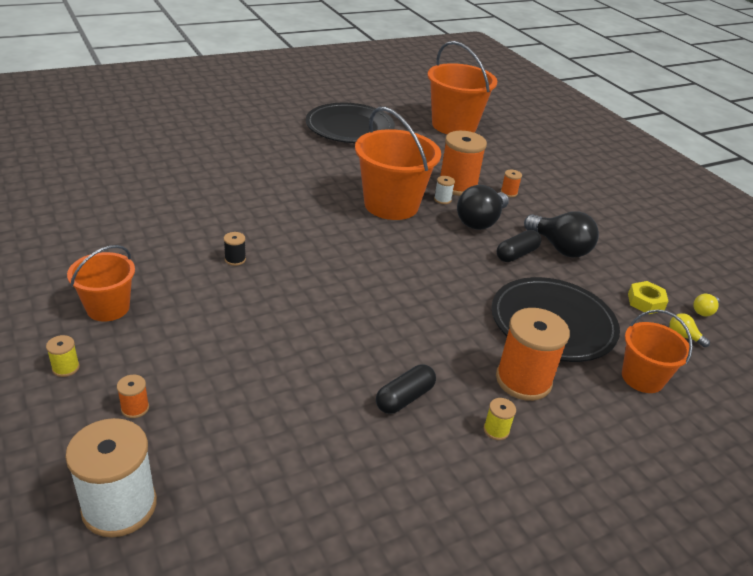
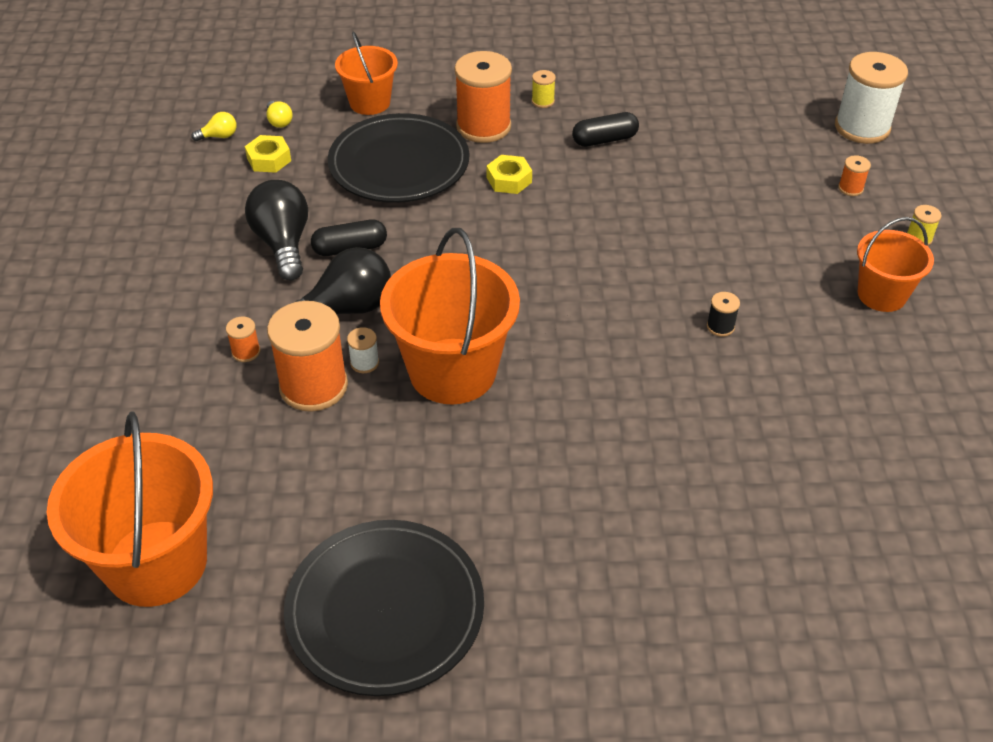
camera: 150 degrees left, 10 degrees up
(457, 332) = (509, 180): none -> yellow nut

